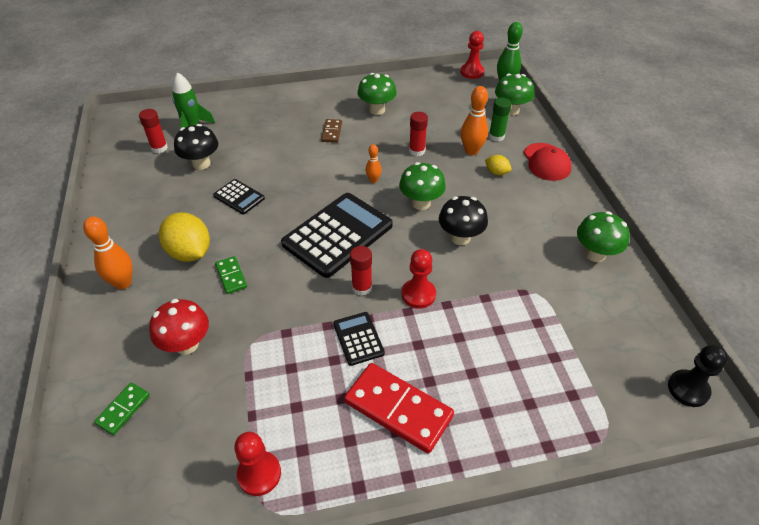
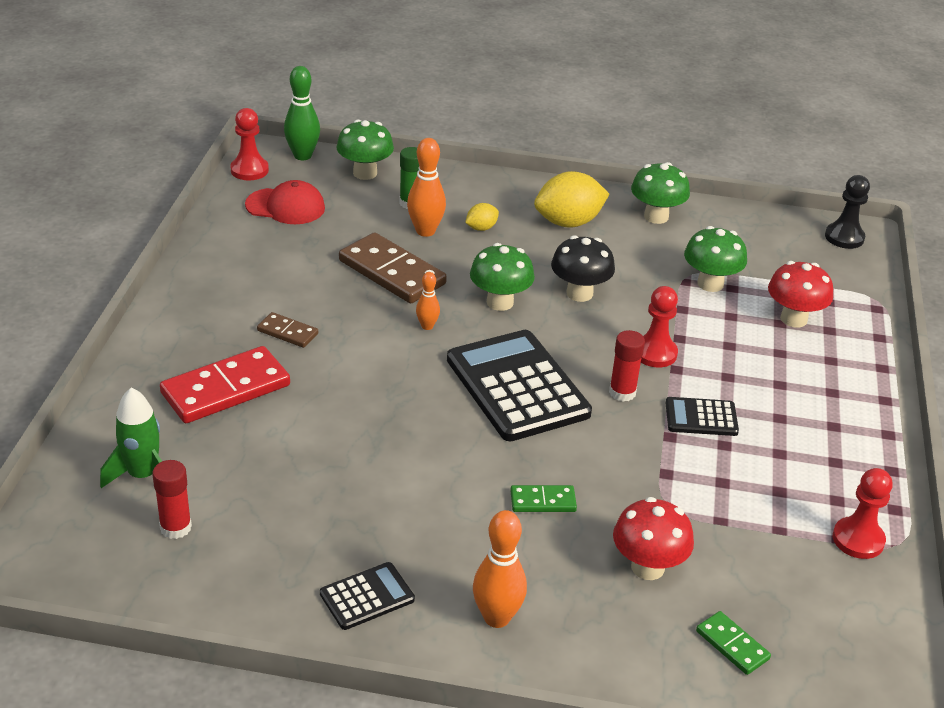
camera: 70 degrees left, 10 degrees down
(190, 252) = (471, 534): yellow lemon -> yellow lemon (568, 222)
(201, 164) = (261, 484): black mushroom -> none
(239, 197) = (377, 460): black calculator -> black calculator (367, 597)
(377, 110) = (267, 276): green mushroom -> green mushroom (710, 284)
(398, 409) = (807, 416): red domino -> red domino (225, 389)
(417, 151) = (392, 272): red glue stick -> brown domino
(526, 373) = (793, 319): none -> red mushroom
(546, 162) = (487, 188): red cap -> red cap (285, 206)

